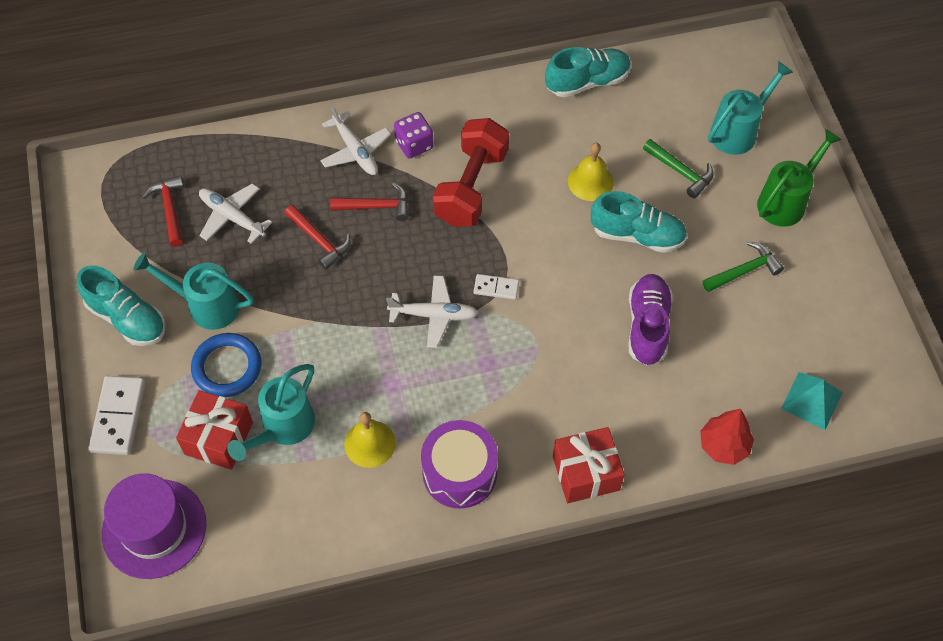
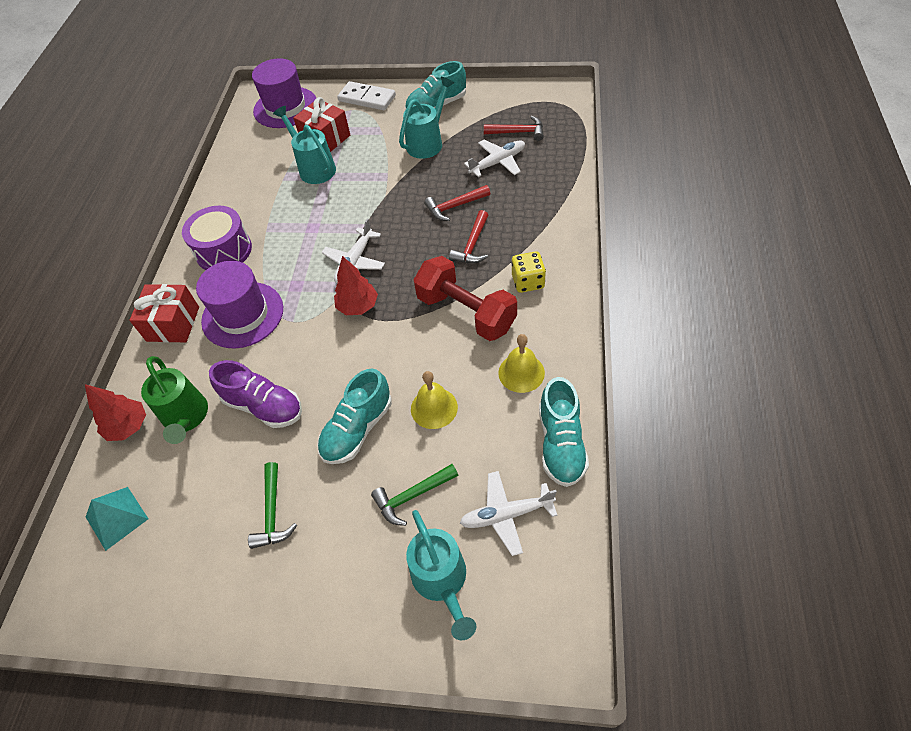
camera: 115 degrees right, 5 degrees down
(227, 367) = (374, 147): blue ring -> none
(355, 150) = (535, 241): white plane -> white plane (507, 514)
(370, 443) = (275, 208): yellow bell -> yellow bell (521, 372)
(414, 145) = (528, 282): purple dice -> yellow dice
(496, 288) = (358, 306): white domino -> red tree
(547, 401) = (242, 315): none -> purple hat
(786, 201) = (330, 595): green watering can -> green watering can (186, 418)

